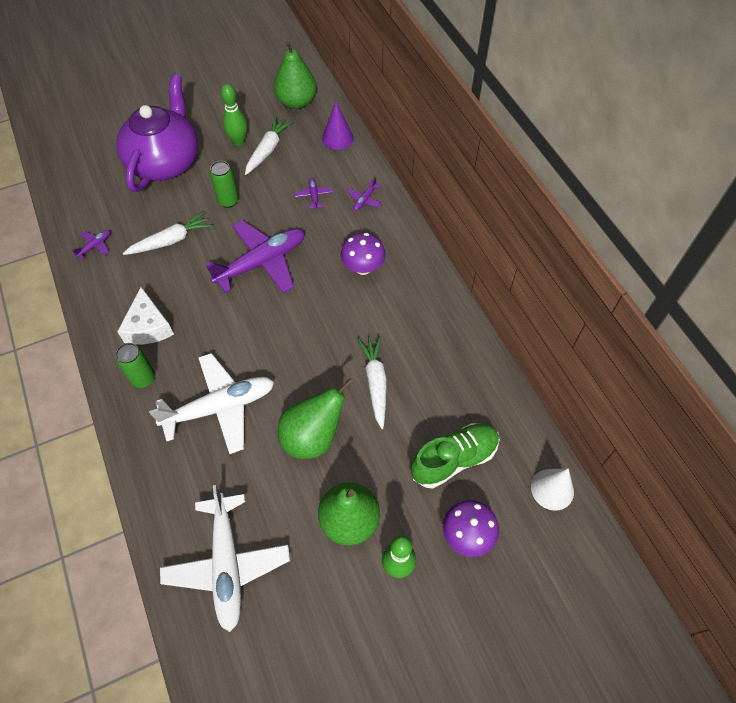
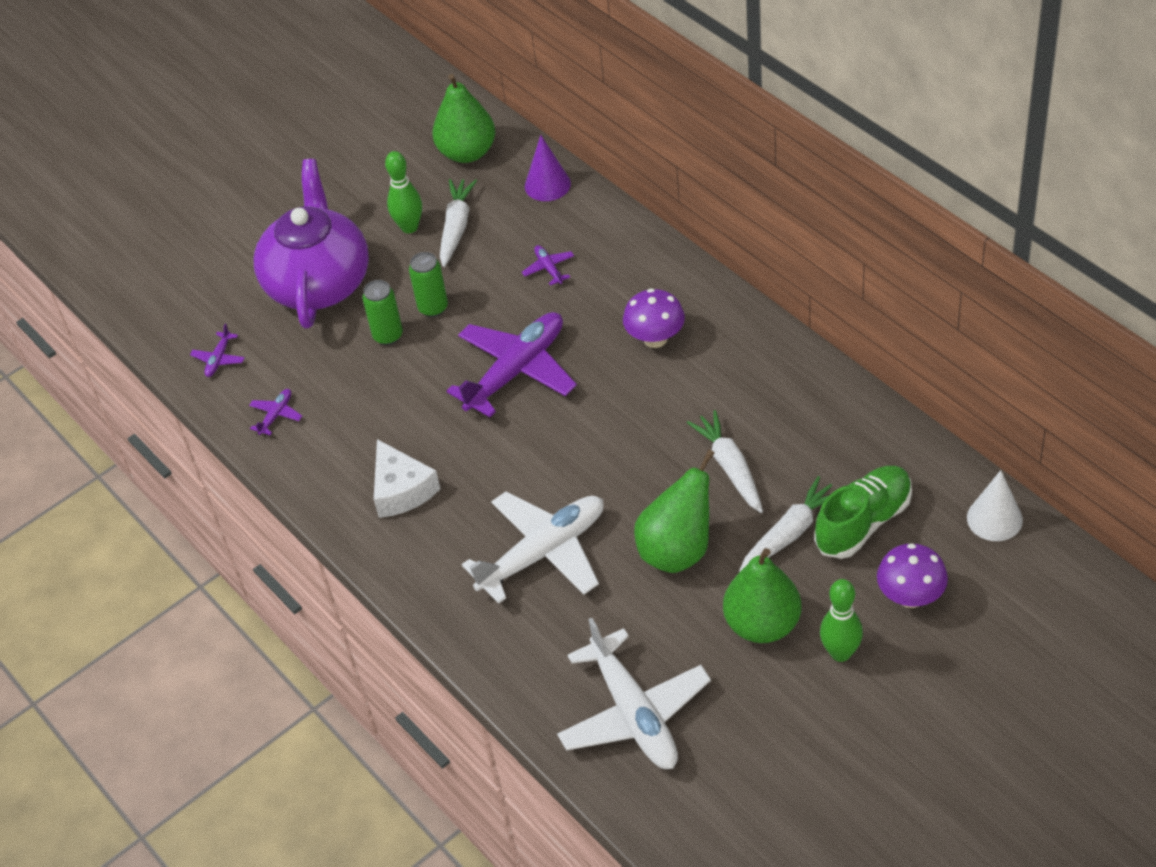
camera: 10 degrees left, 10 degrees down
(143, 379) = (426, 550): green can -> green can (388, 336)
(171, 240) = (378, 379): white carrot -> white carrot (789, 533)
(364, 200) = (621, 254): purple plane -> purple plane (219, 359)

